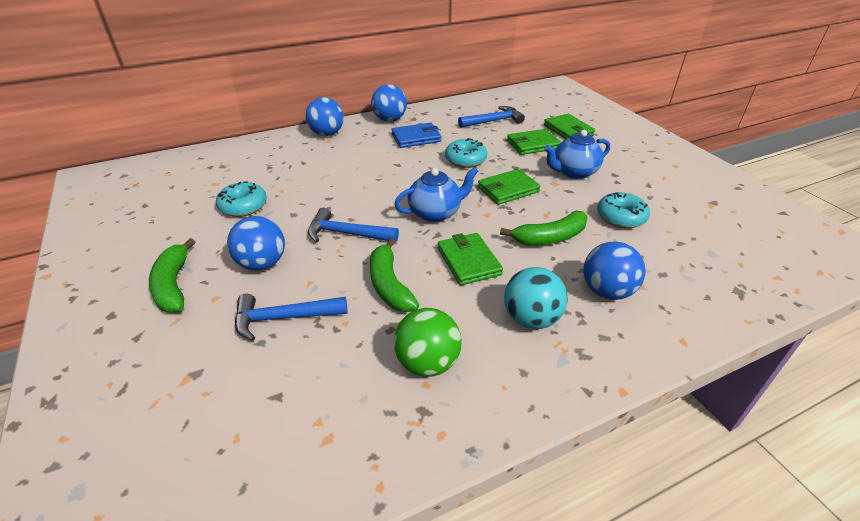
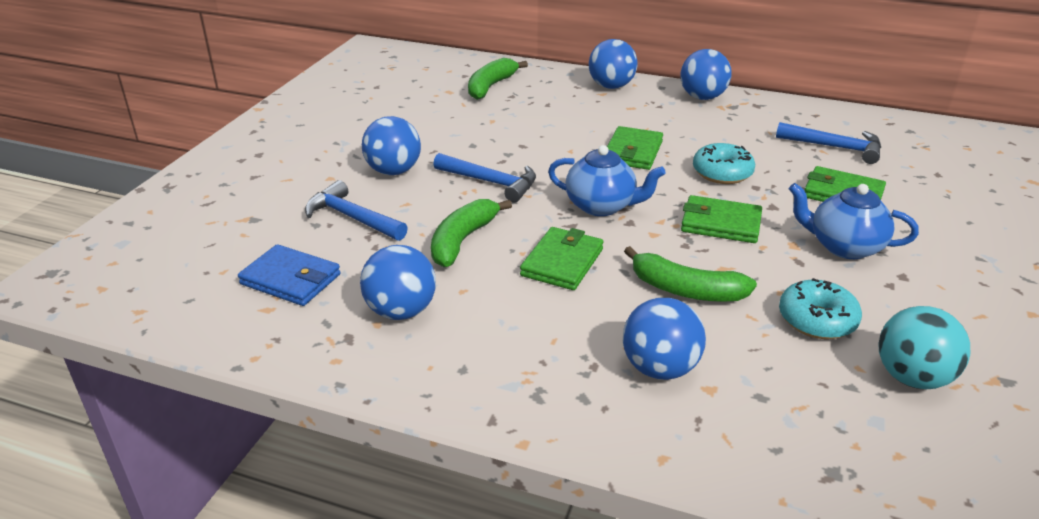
camera: 45 degrees right, 5 degrees down
(173, 285) = (317, 155): green banana -> green banana (490, 86)
(243, 206) = (443, 120): turquoise donut -> none
(346, 234) = (491, 182): blue hammer -> blue hammer turned 150 degrees clockwise
(416, 138) = (702, 127): blue wallet -> blue wallet (290, 279)
(427, 363) = (401, 311): green ball -> blue ball
(531, 319) = (539, 339): turquoise ball -> turquoise ball (912, 377)
(568, 130) = (931, 200): green wallet -> green wallet (633, 152)

